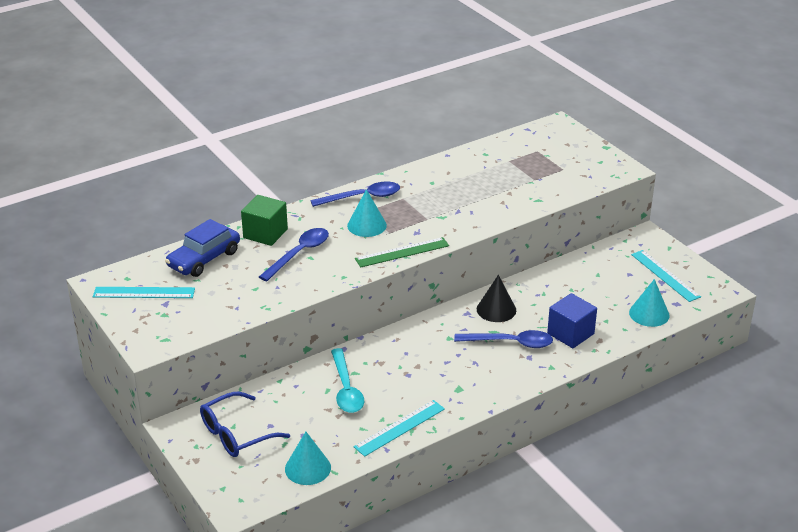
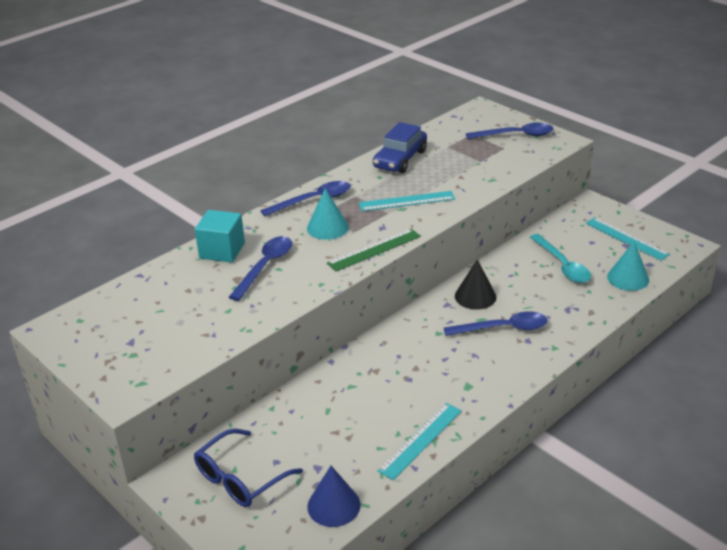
camera: 10 degrees left, 0 degrees up
(144, 293) = (103, 333): turquoise ruler -> turquoise ruler (406, 201)
(204, 259) = (162, 287): blue car -> blue car (400, 159)
(265, 233) = (222, 250): green cube -> turquoise cube
(308, 468) = (333, 505): turquoise cone -> blue cone
(346, 389) = (347, 405): turquoise spoon -> turquoise spoon (562, 265)
(570, 333) = (559, 309): blue cube -> none
(580, 158) = (515, 135): none -> blue spoon

